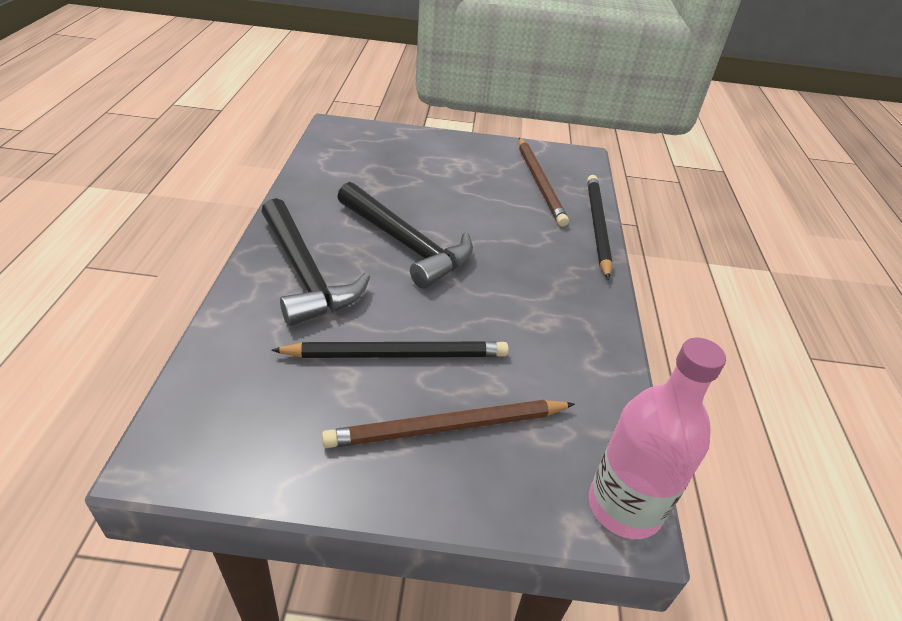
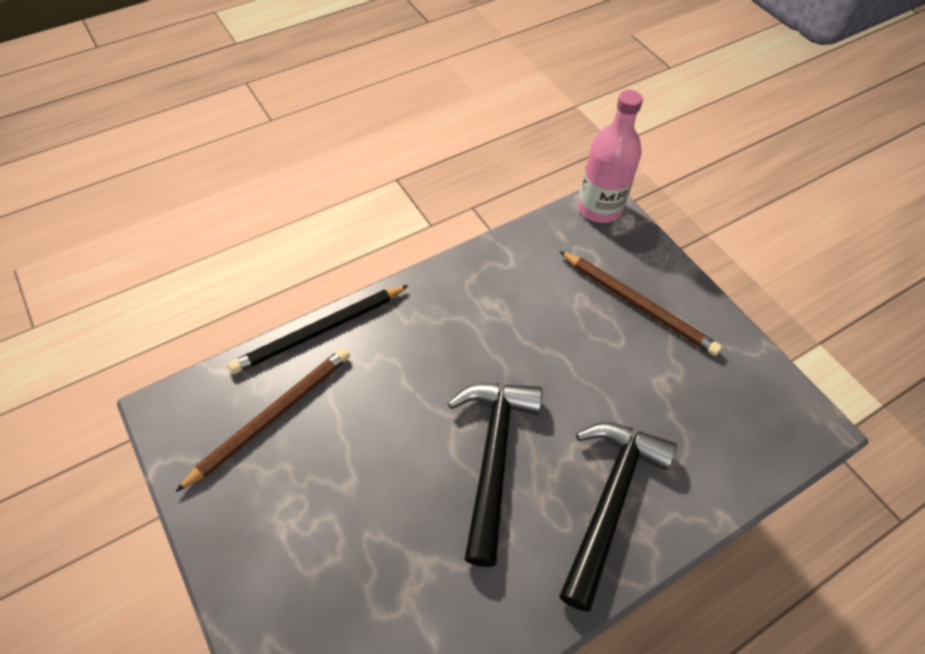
camera: 125 degrees left, 15 degrees up
(396, 354) = (616, 369): black pencil -> none

